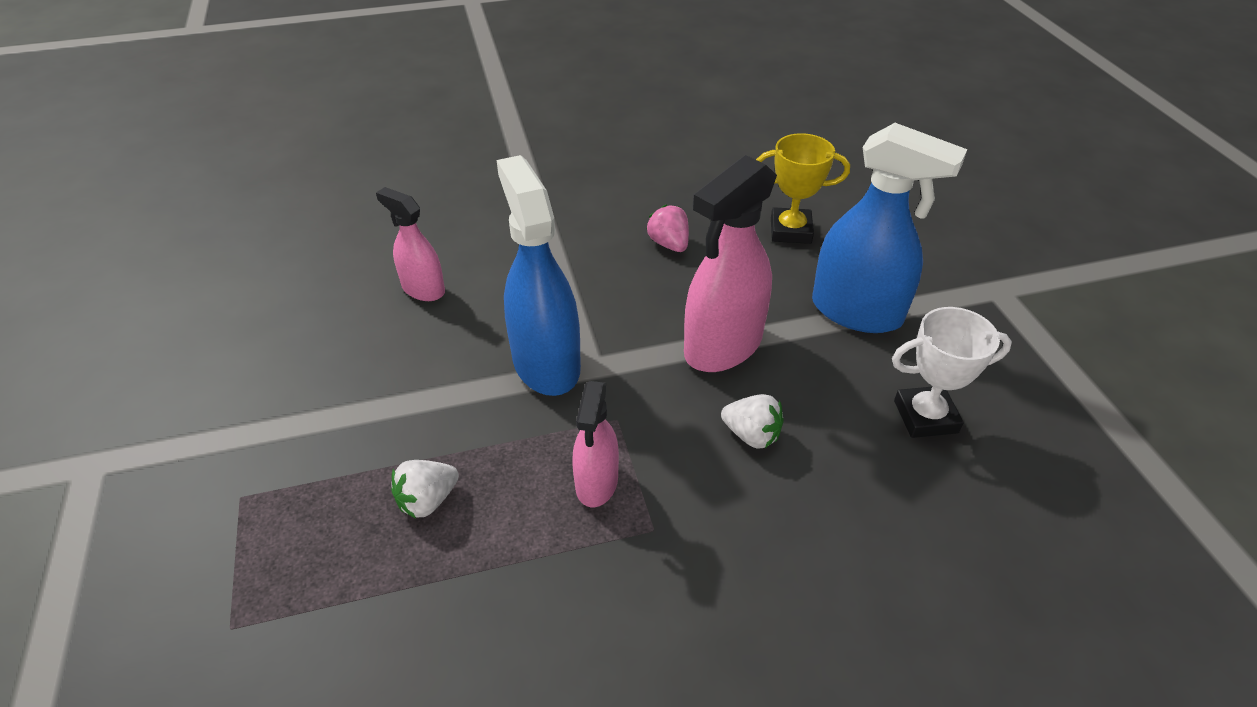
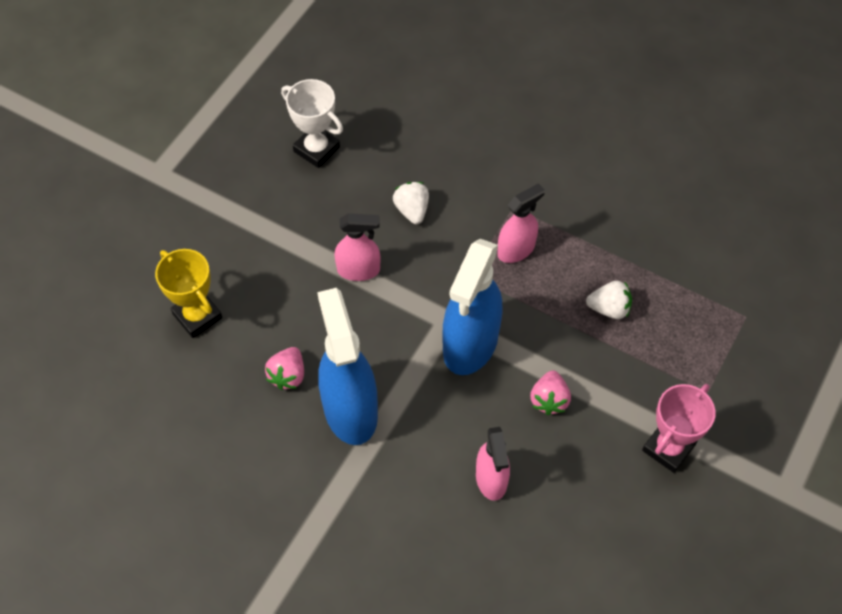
camera: 135 degrees left, 15 degrees up
(259, 415) = (668, 448): none -> pink trophy
(422, 373) = (549, 400): none -> pink strawberry
(722, 346) = (359, 270): pink spray bottle -> pink spray bottle, size x0.57
(857, 312) = (255, 226): blue spray bottle -> blue spray bottle (350, 409)

